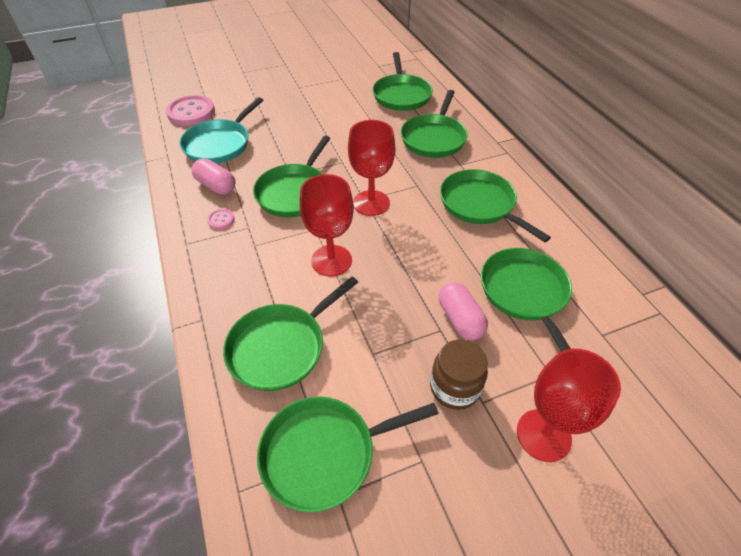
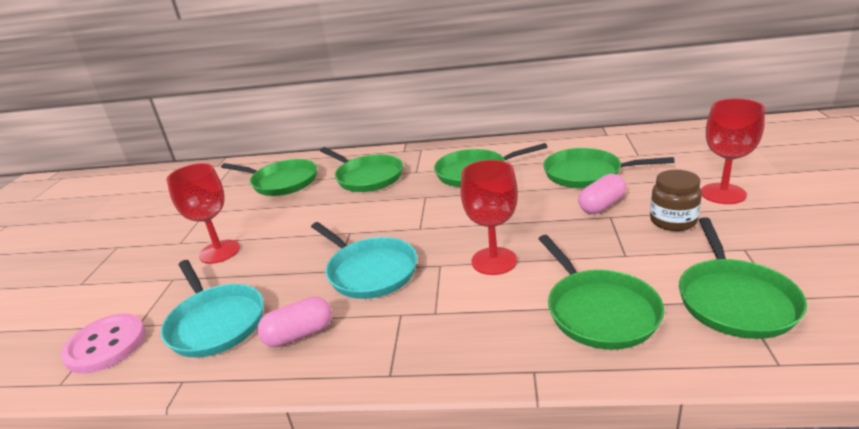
camera: 60 degrees left, 20 degrees down
(221, 220) = (369, 336): pink button -> none
(294, 192) = (370, 271): green pan -> turquoise pan
(371, 203) = (428, 225): red goblet -> red goblet (219, 252)
(460, 319) = (601, 205): pink capsule -> pink capsule turned 45 degrees counterclockwise

